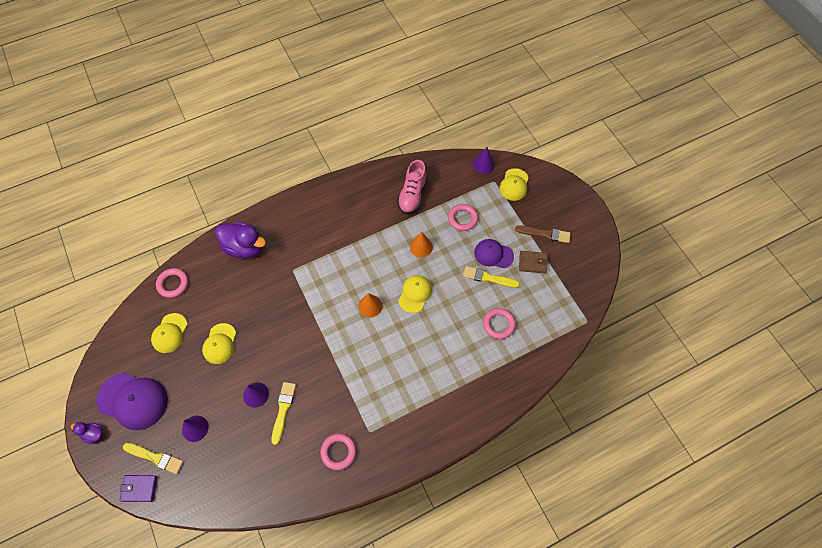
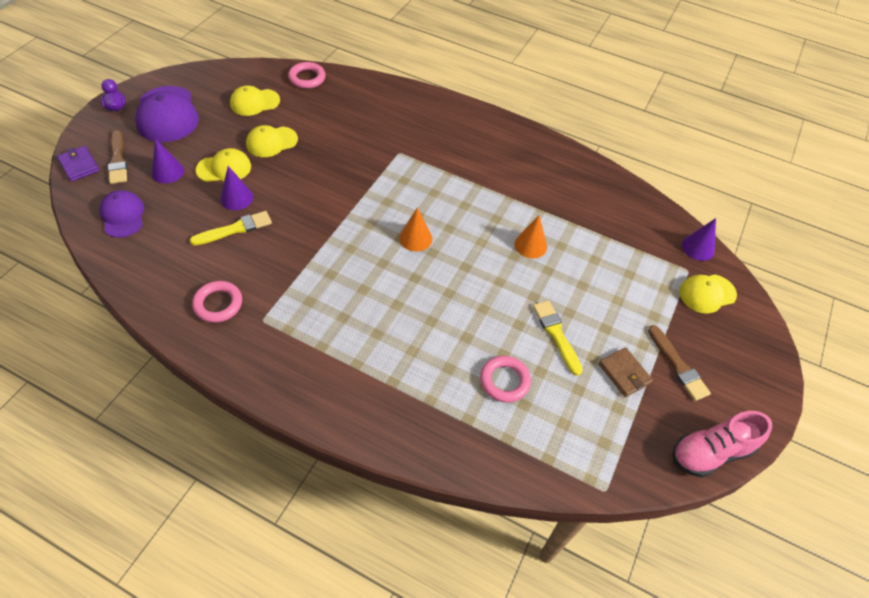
camera: 50 degrees right, 10 degrees down
(155, 458) = (118, 160): yellow brush -> brown brush
(244, 247) = (390, 105): purple duck -> none
(412, 195) = (585, 203): pink shoe -> pink shoe (711, 452)
(415, 294) = (467, 271): yellow cap -> yellow cap (224, 168)
(462, 219) = (606, 265): pink ring -> none
(493, 254) = (592, 323): purple cap -> purple cap (123, 215)

